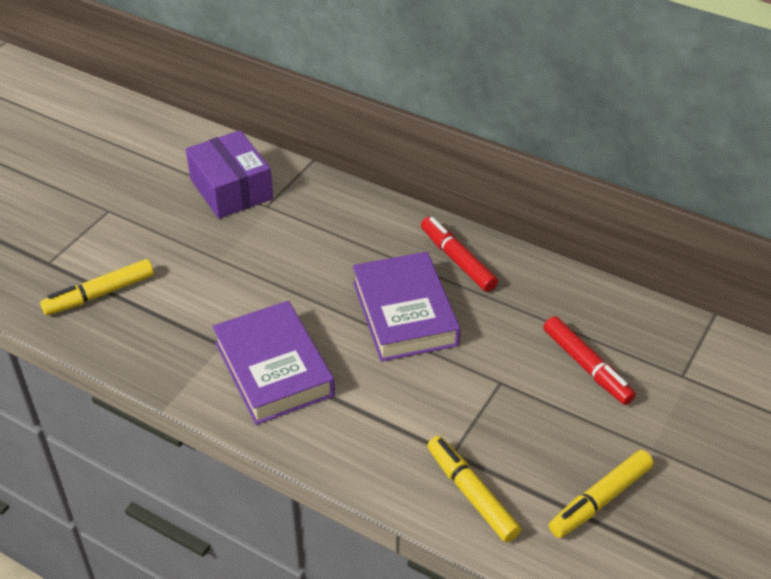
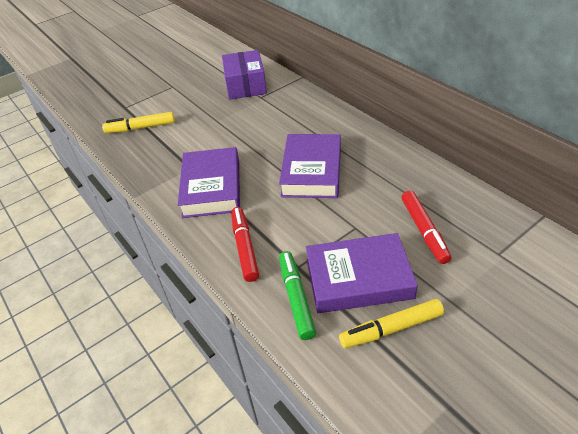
camera: 25 degrees right, 0 degrees up
(457, 260) = (363, 146): red marker -> red marker (244, 248)
(471, 494) = (296, 298): yellow marker -> green marker
(535, 448) = (358, 278): none -> purple book

